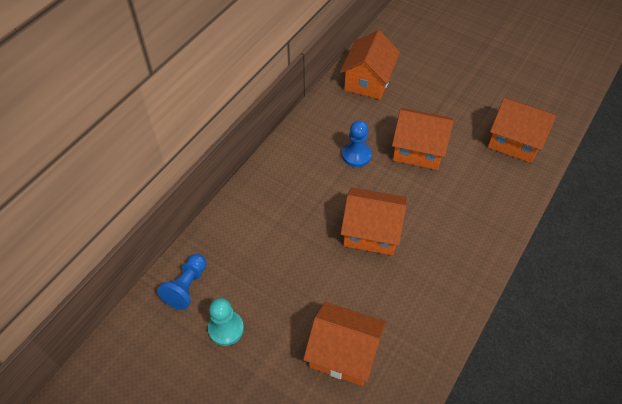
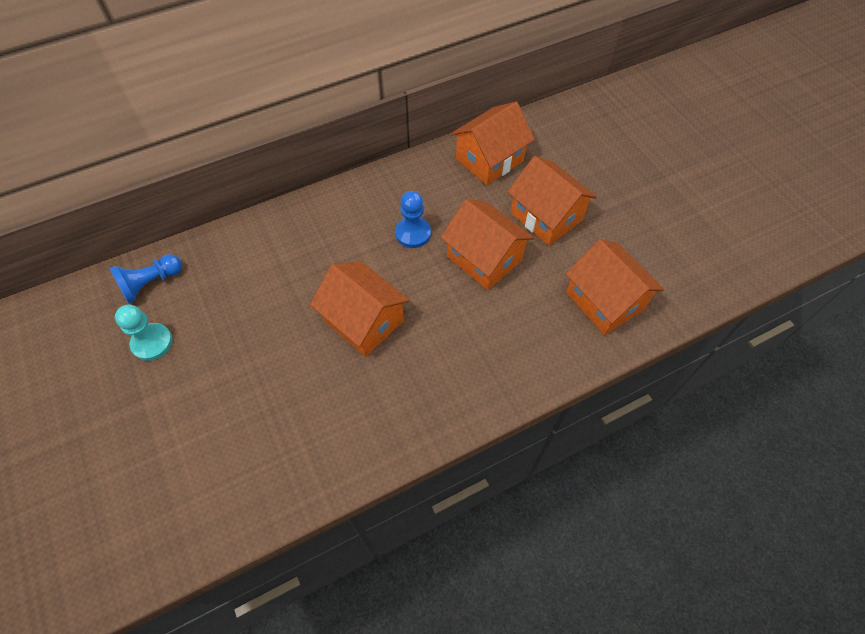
camera: 30 degrees right, 5 degrees up
(343, 353) = (236, 428): orange house -> orange house (546, 216)

